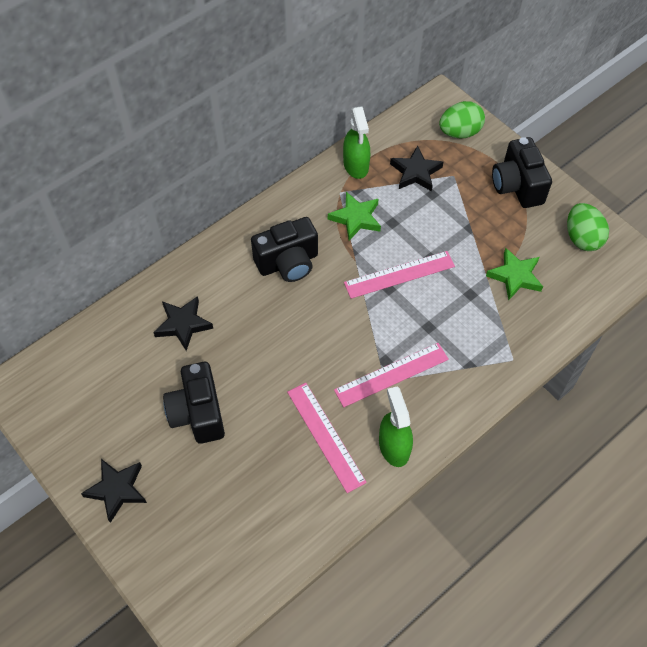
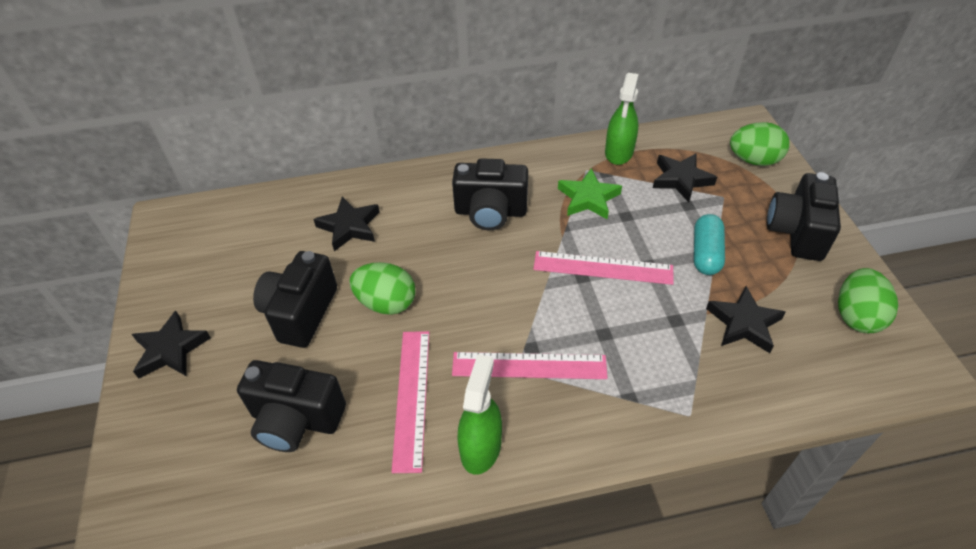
camera: 30 degrees right, 10 degrees down
(255, 492) = (296, 420): none -> black camera
(258, 375) = (386, 303): none -> green egg
(464, 231) = (705, 253): none -> turquoise capsule
(515, 276) = (744, 323): green star -> black star

